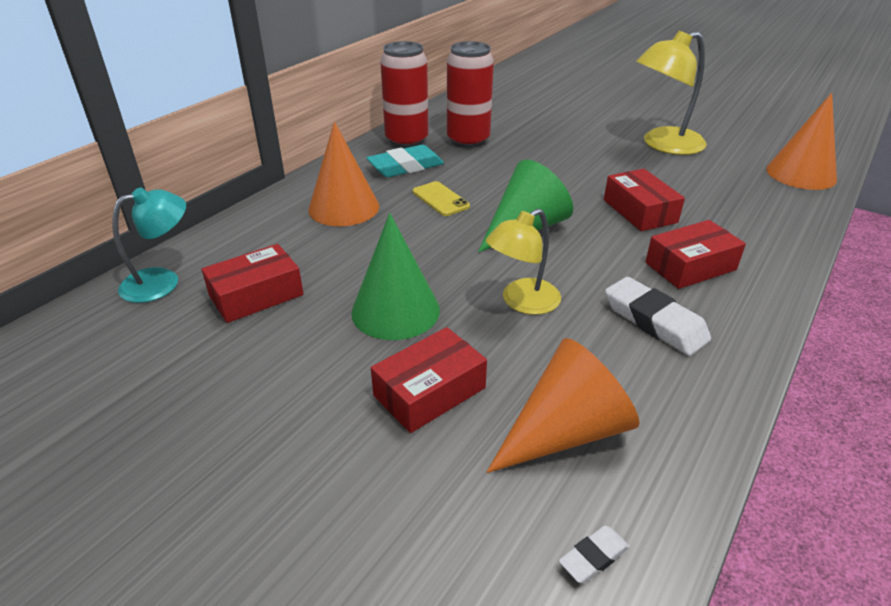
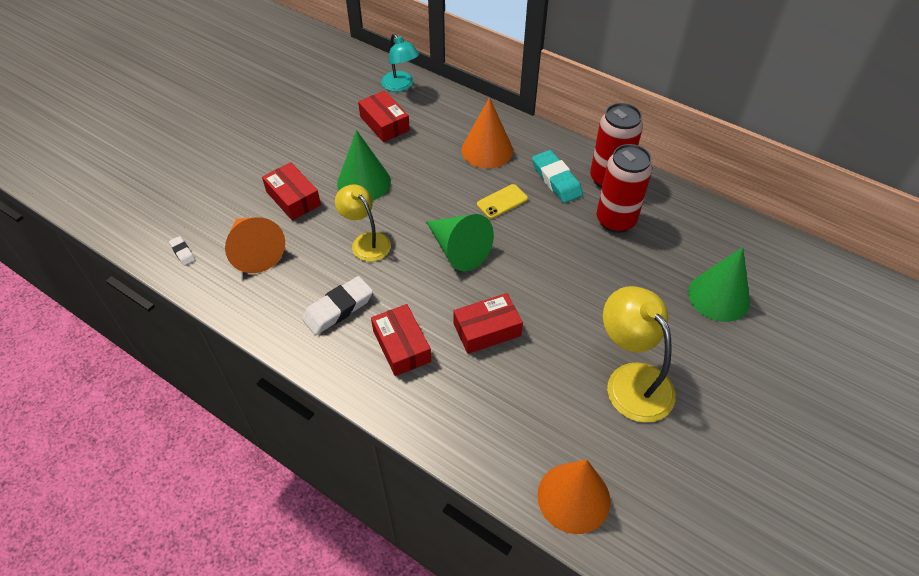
camera: 90 degrees right, 15 degrees up
(556, 107) = (719, 296): none -> green cone

